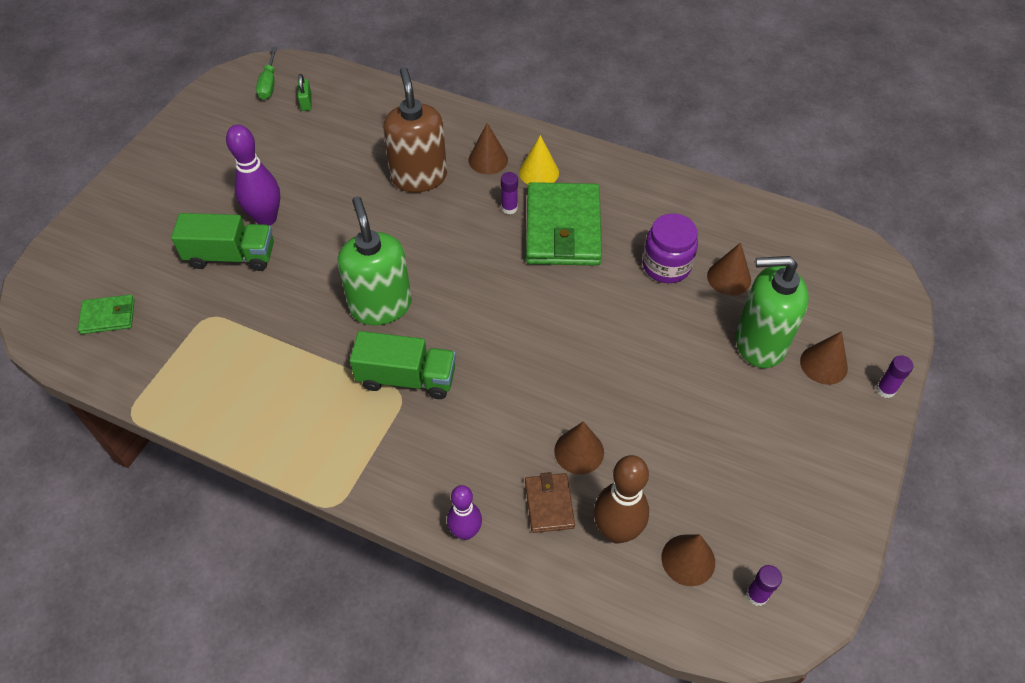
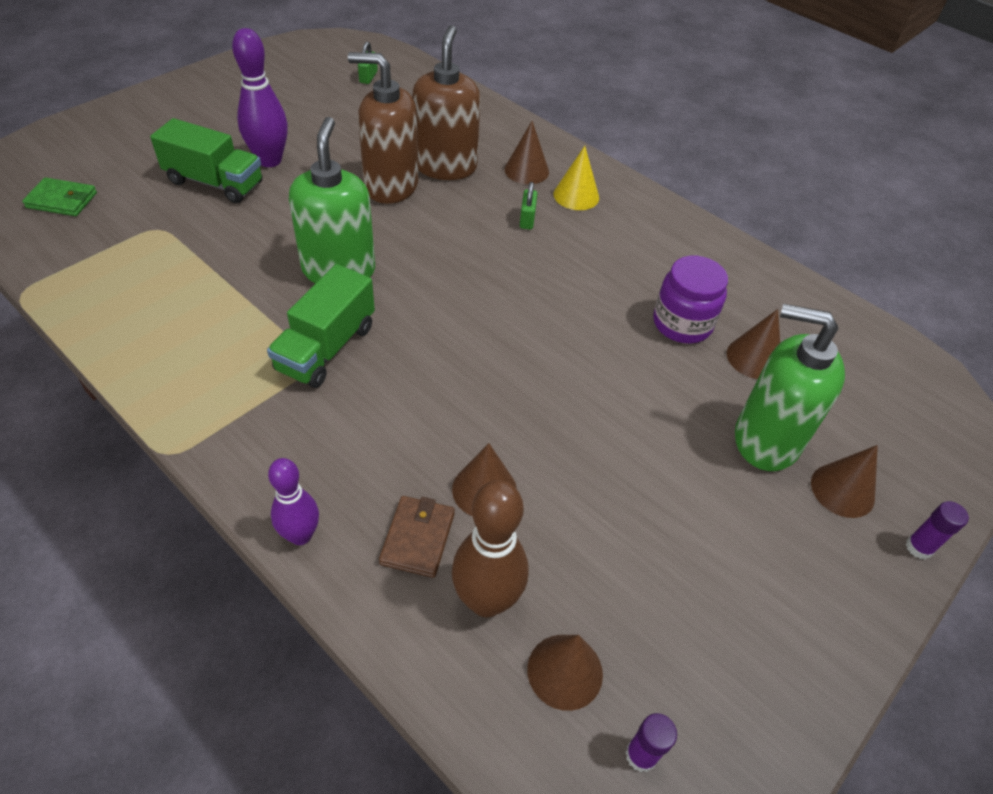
camera: 15 degrees right, 5 degrees down
(269, 84) = (341, 54): green screwdriver -> none
(383, 211) = (390, 186): none -> brown soap dispenser
(407, 378) = (326, 348): green truck -> green truck turned 90 degrees clockwise
(509, 208) = (527, 219): purple glue stick -> green padlock
(563, 228) = (577, 254): green wallet -> none

